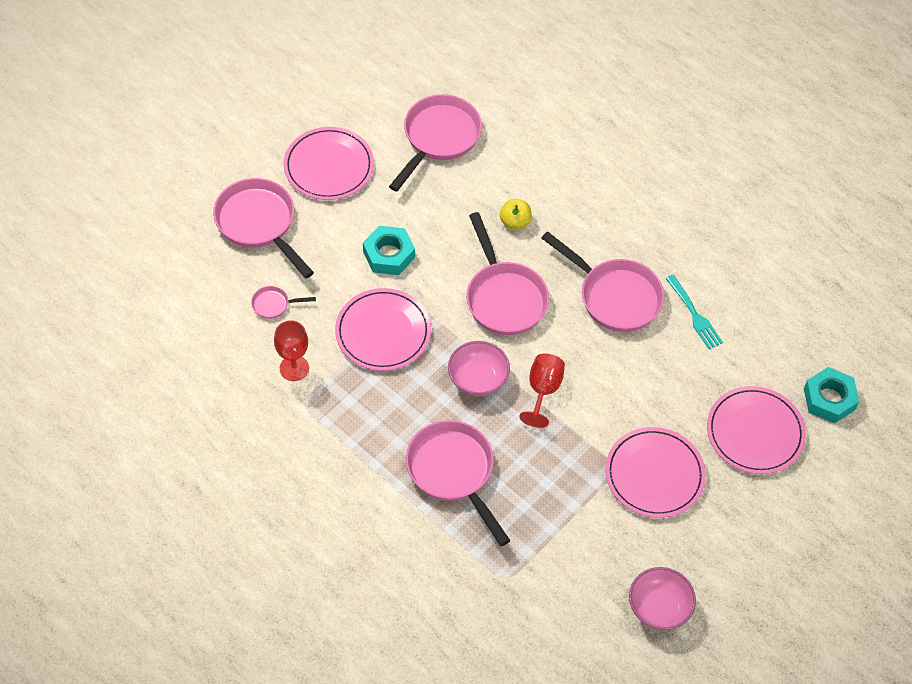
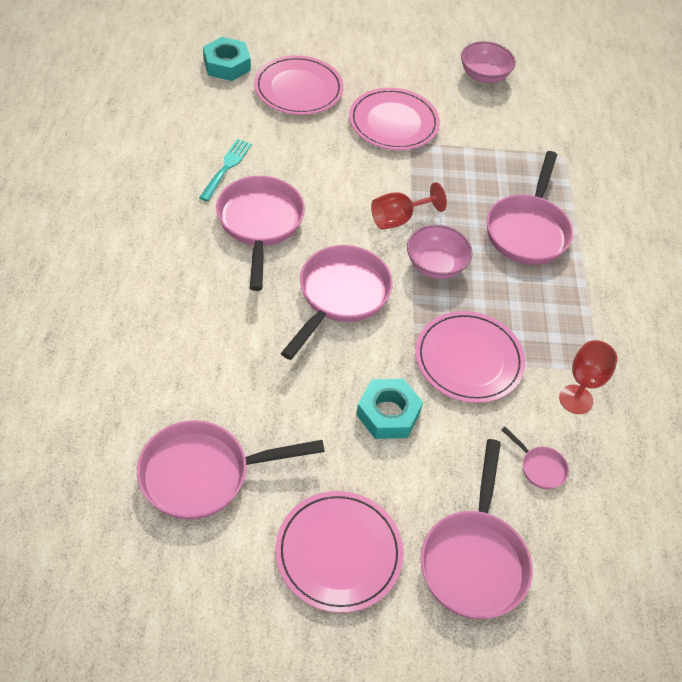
camera: 135 degrees left, 5 degrees down
(515, 222) = (250, 339): yellow apple -> none

